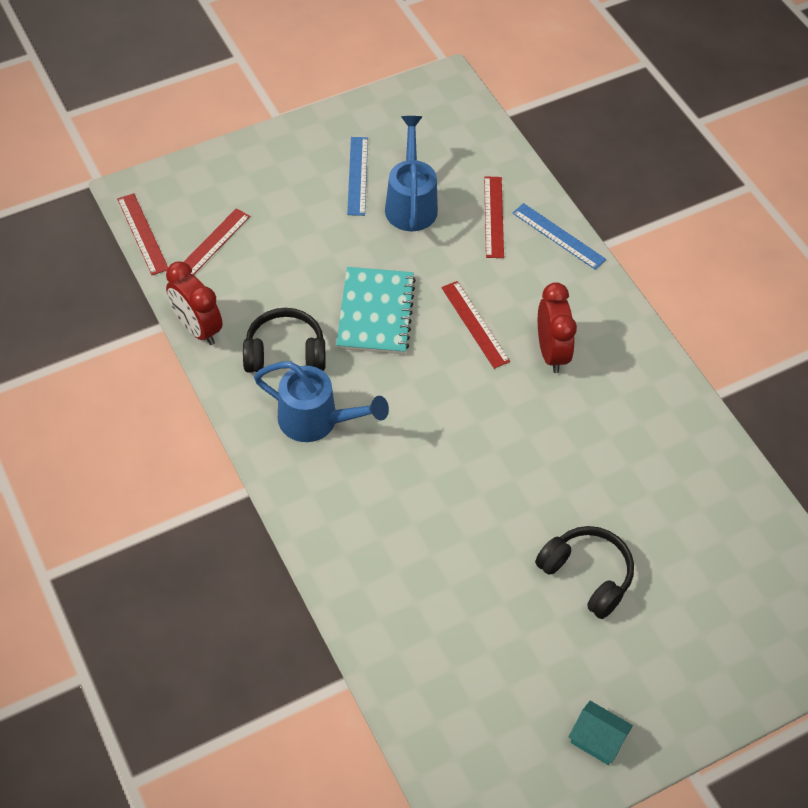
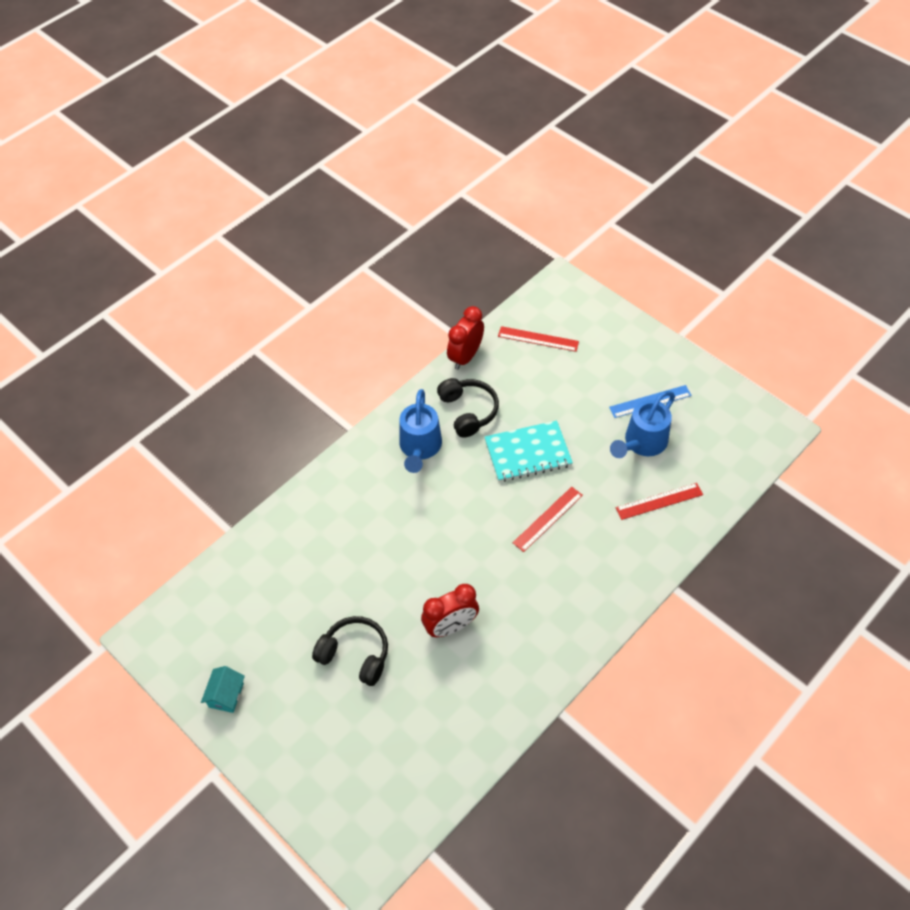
camera: 75 degrees right, 0 degrees up
(142, 234) = (529, 299): red ruler -> none
(411, 203) = (642, 443): blue watering can -> blue watering can turned 150 degrees clockwise
(551, 352) = (545, 577): red clock -> red clock (451, 626)
(558, 236) = (664, 552): blue ruler -> none
(587, 575) = (355, 654): black headphones -> black headphones turned 90 degrees counterclockwise

